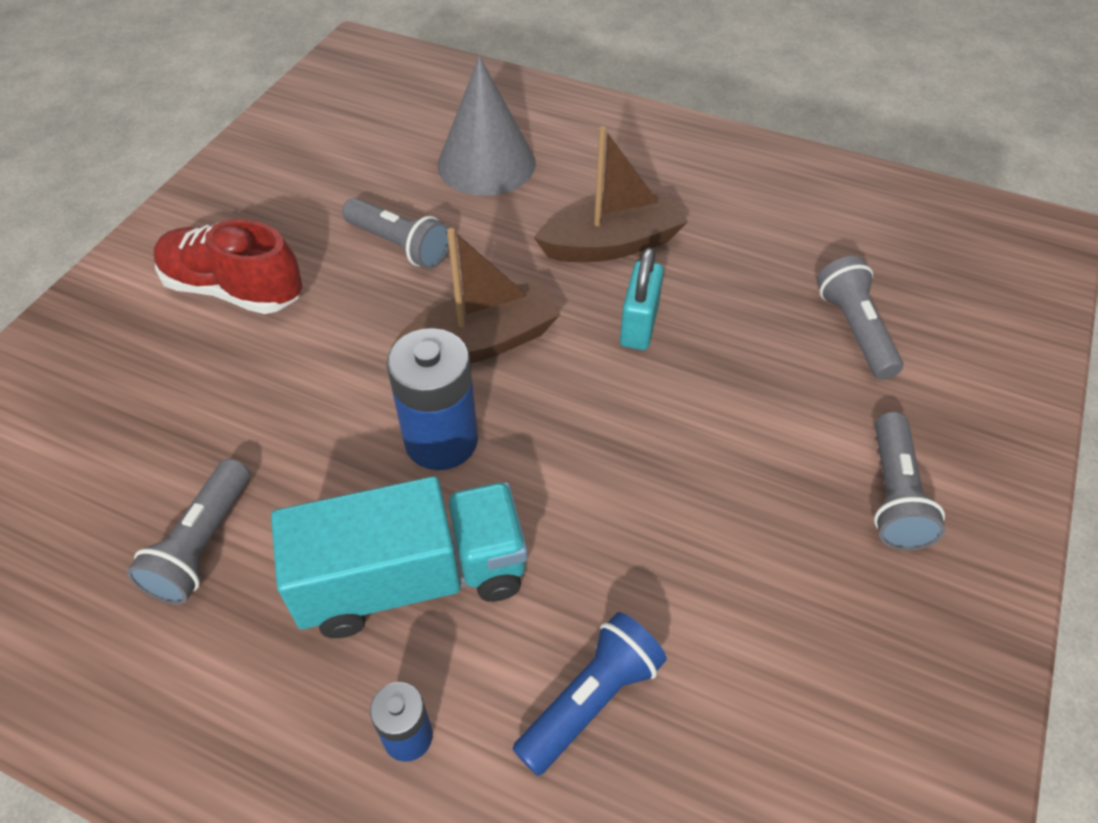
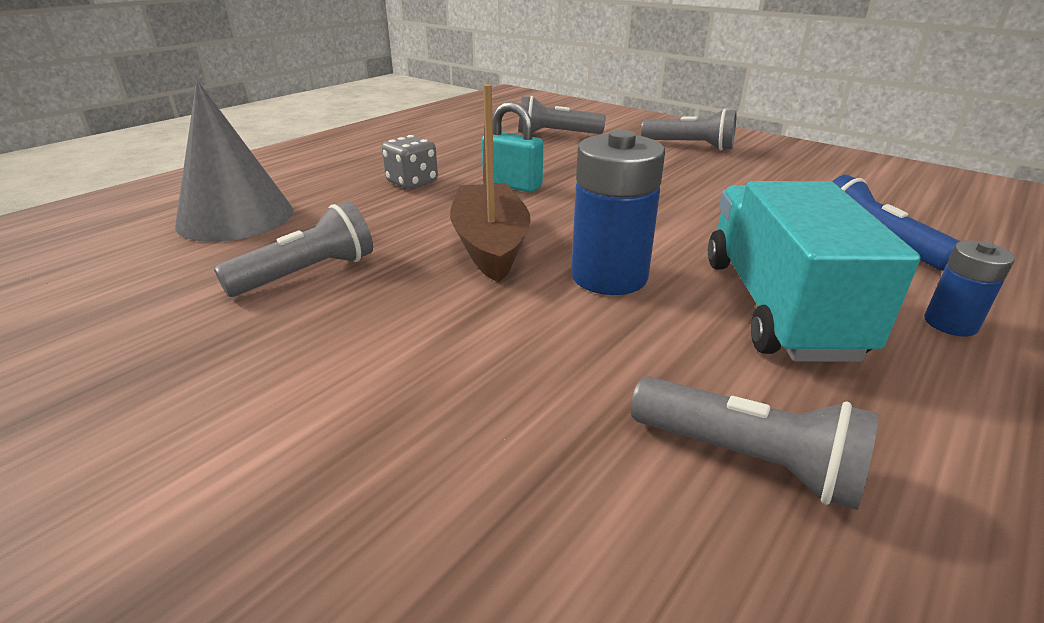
camera: 75 degrees left, 20 degrees down
(234, 289) = (257, 410): red shoe -> none
(612, 244) = (412, 182): brown boat -> grey dice

